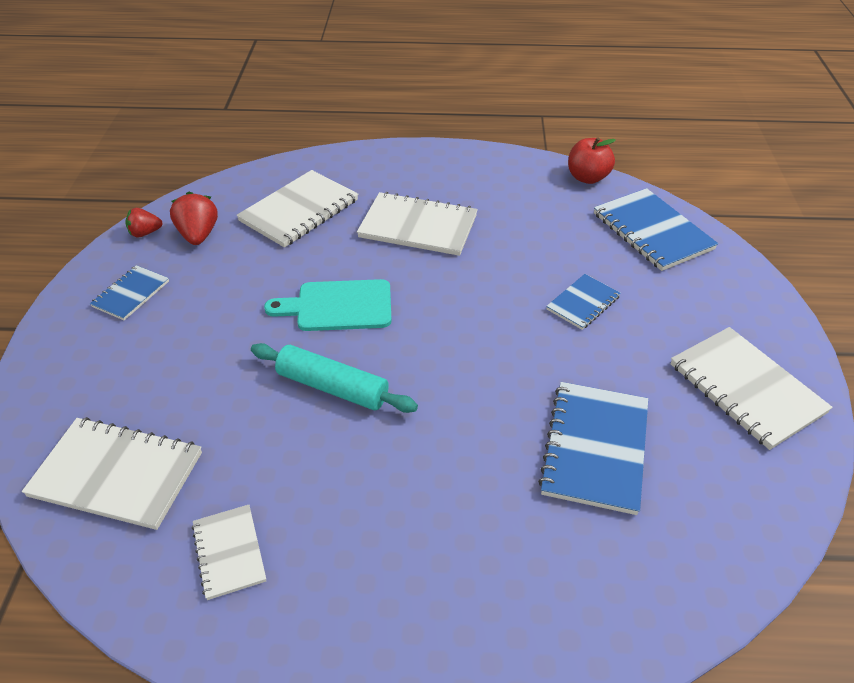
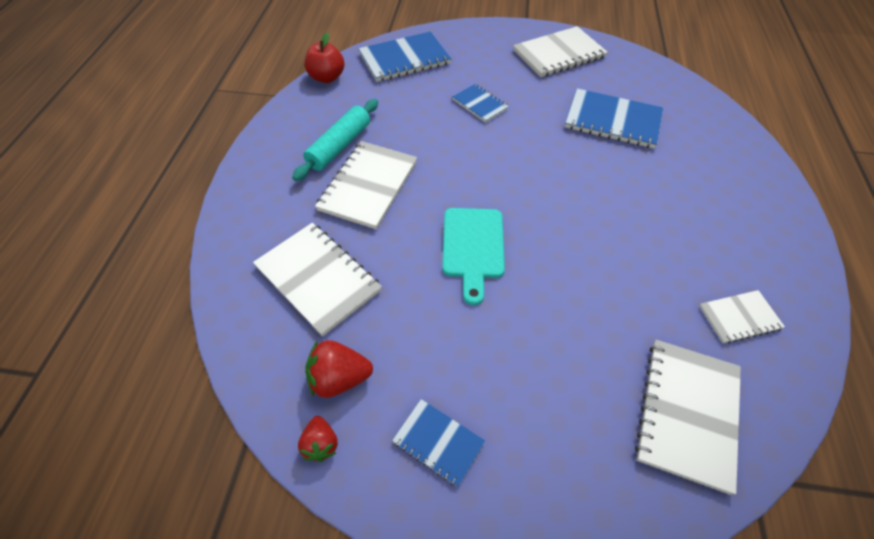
camera: 85 degrees left, 10 degrees up
(332, 387) = (571, 253): turquoise rolling pin -> turquoise rolling pin (339, 146)

